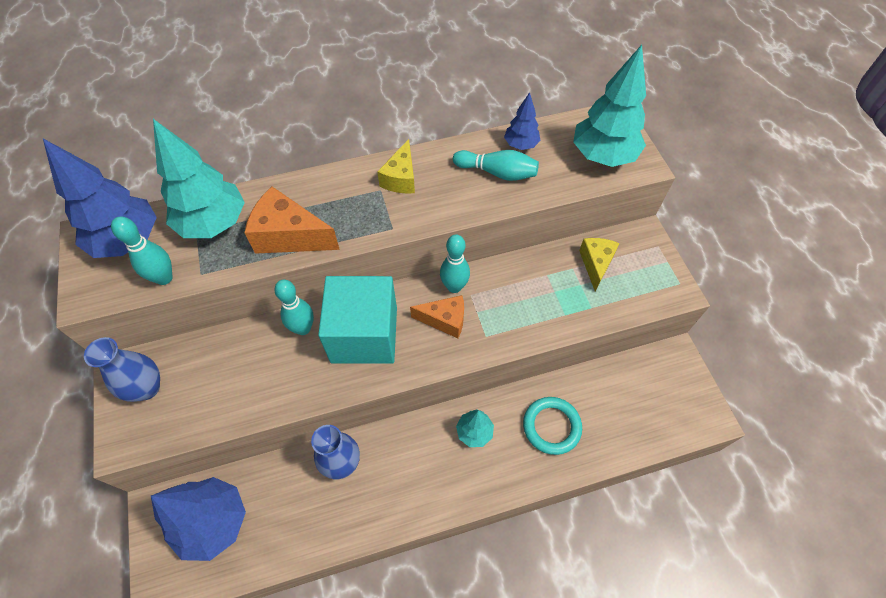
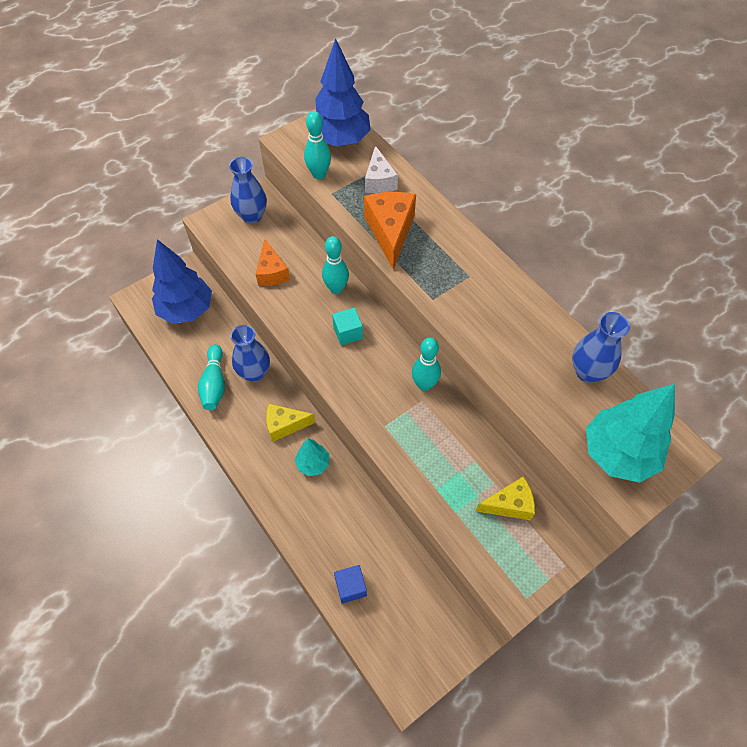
camera: 70 degrees right, 0 degrees up
(213, 223) = (379, 181): turquoise tree -> white cheese
(364, 335) = (348, 332): turquoise cube -> turquoise cube, size x0.42
(401, 178) = (490, 286): yellow cheese -> yellow cheese (285, 425)
(444, 320) = (386, 388): orange cheese -> orange cheese (272, 272)
(497, 172) = (540, 361): turquoise bowling pin -> turquoise bowling pin (214, 383)
(520, 145) = (588, 372): blue tree -> blue vase
(551, 426) = (341, 528): turquoise ring -> none
(611, 436) = (350, 587): none -> blue cube

